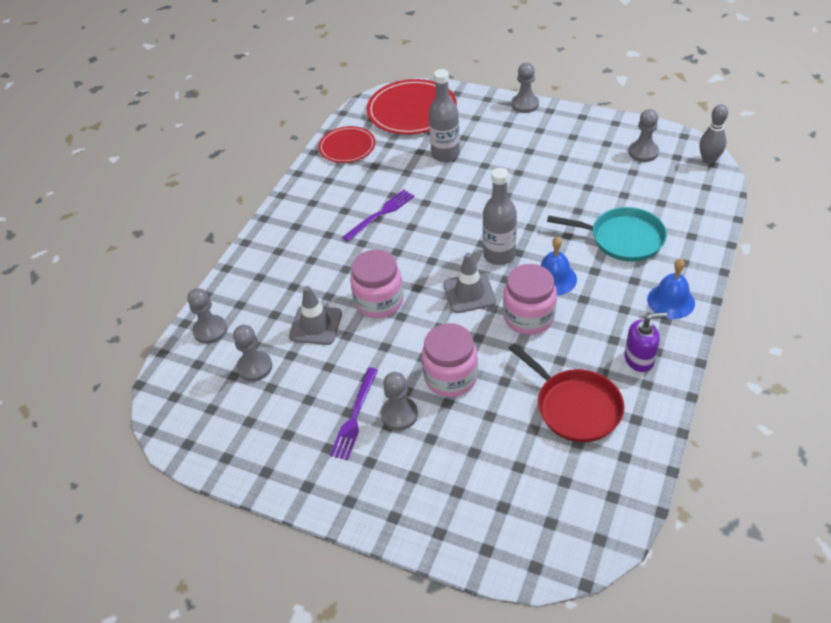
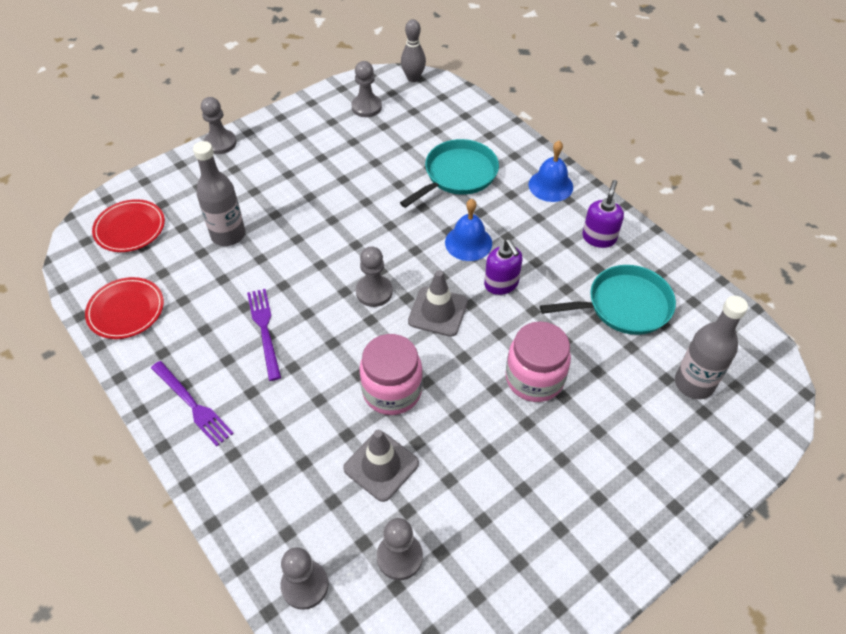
camera: 65 degrees left, 5 degrees up
(355, 416) = (532, 484): purple fork -> purple fork (192, 405)
(399, 414) = (554, 443): grey pawn -> grey pawn (374, 292)
(411, 110) = (130, 228): red plate -> red plate, size x0.61
(499, 255) = (407, 265): grey bottle -> grey bottle (694, 383)
(528, 317) = (501, 284): pink jar -> purple soap dispenser
(575, 407) = (624, 305): red pan -> turquoise pan

